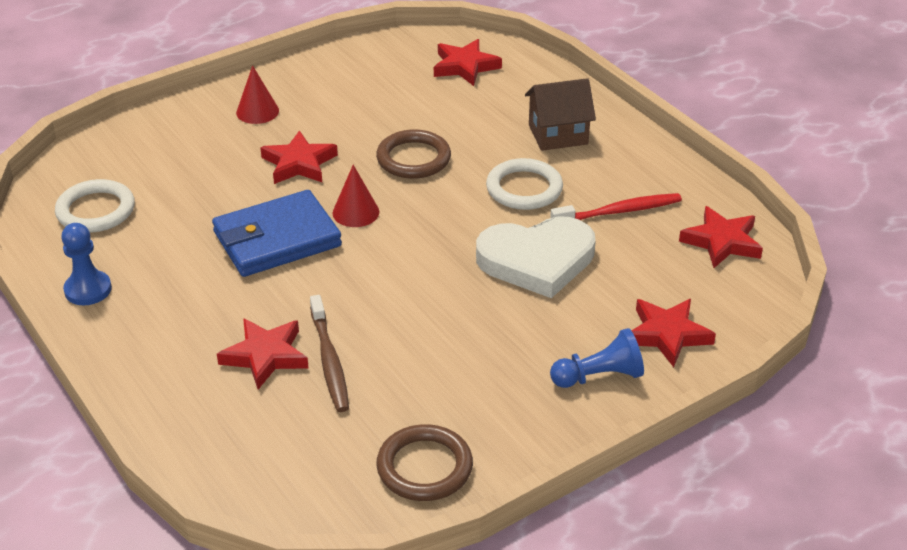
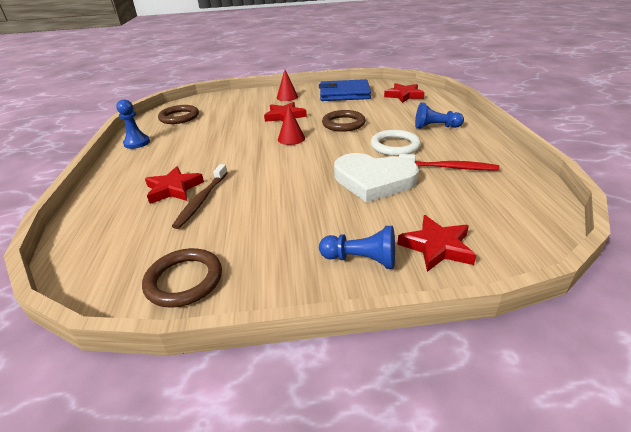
camera: 30 degrees right, 5 degrees down
(96, 210) = (179, 117): white ring -> brown ring
(277, 239) = (241, 141): blue wallet -> blue wallet (344, 94)
(558, 134) = (435, 127): brown house -> blue pawn
(721, 241) = (519, 199): red star -> none

